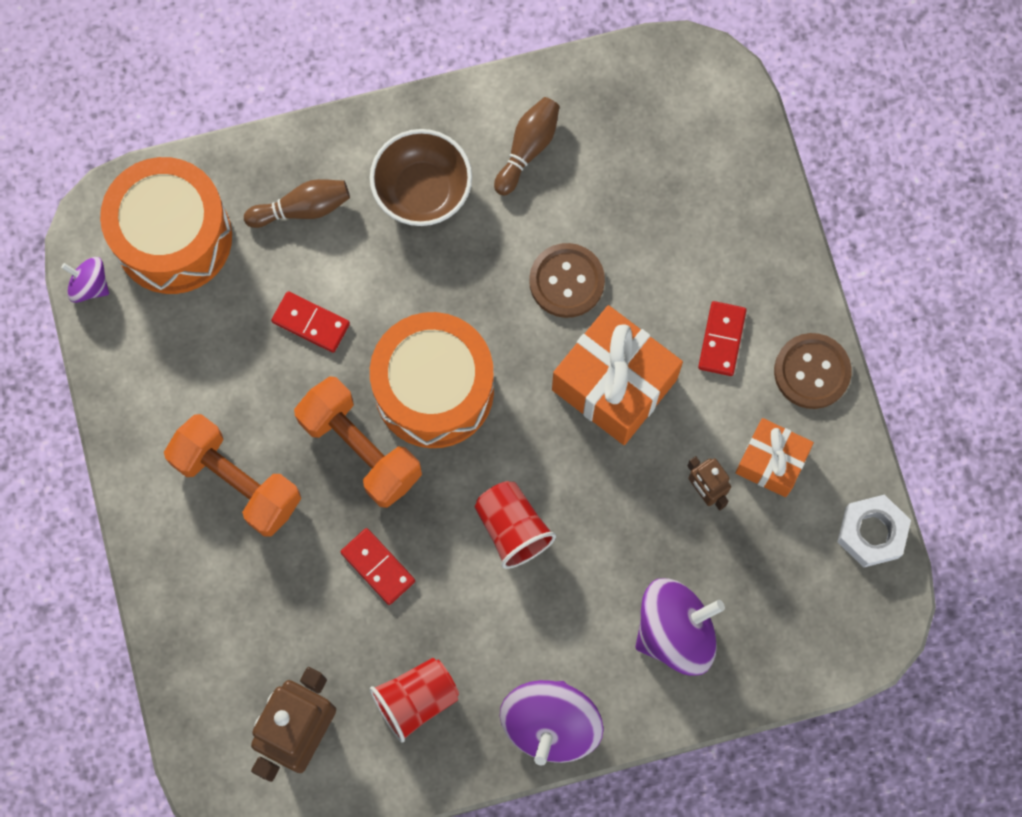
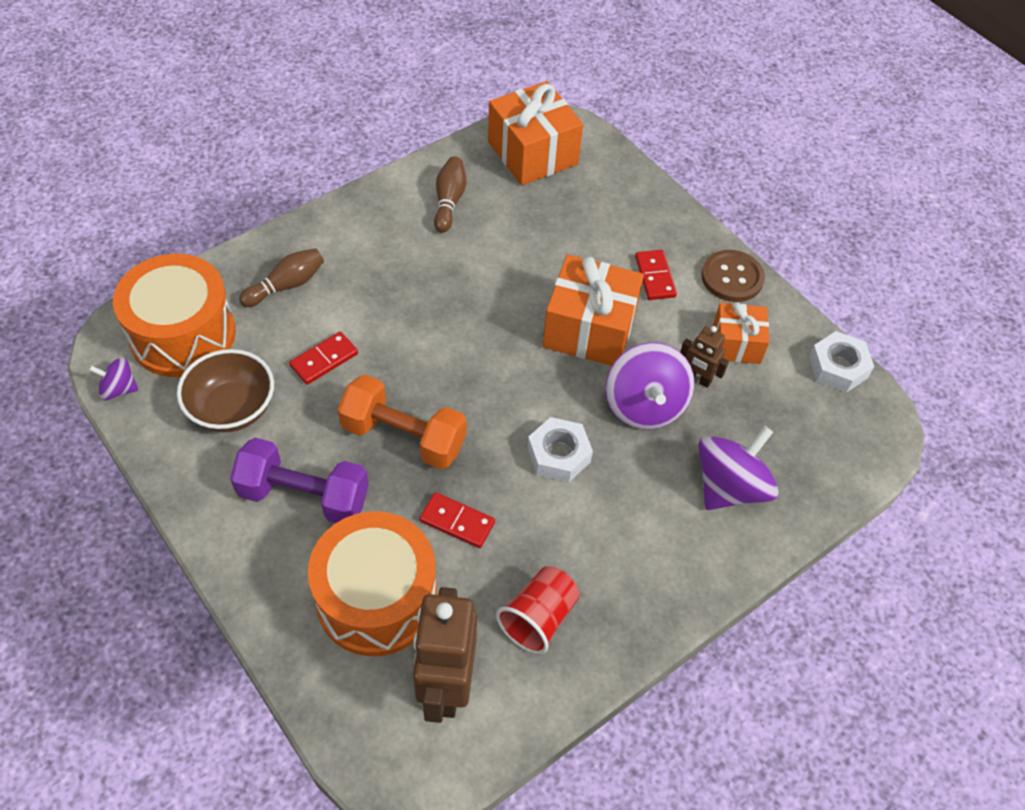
camera: 25 degrees left, 20 degrees down
(237, 482) = (304, 496): orange dumbbell -> purple dumbbell
(311, 323) = (324, 360): red domino -> red domino turned 45 degrees counterclockwise
(422, 191) = (379, 248): brown bowl -> brown bowl (232, 409)
(434, 390) = (447, 376): orange drum -> orange drum (377, 598)
(512, 528) = (559, 455): red cup -> white nut
(550, 724) = (665, 596): purple spinning top -> purple spinning top (644, 405)
(566, 281) = (519, 274): brown button -> none
(657, 107) = (532, 153): none -> orange gift

